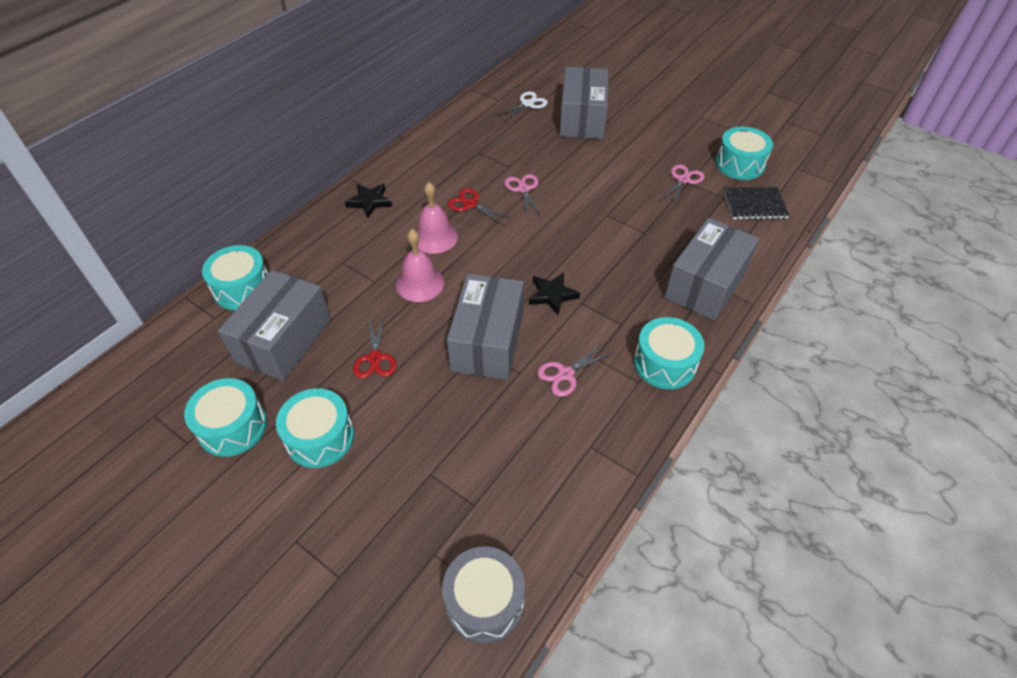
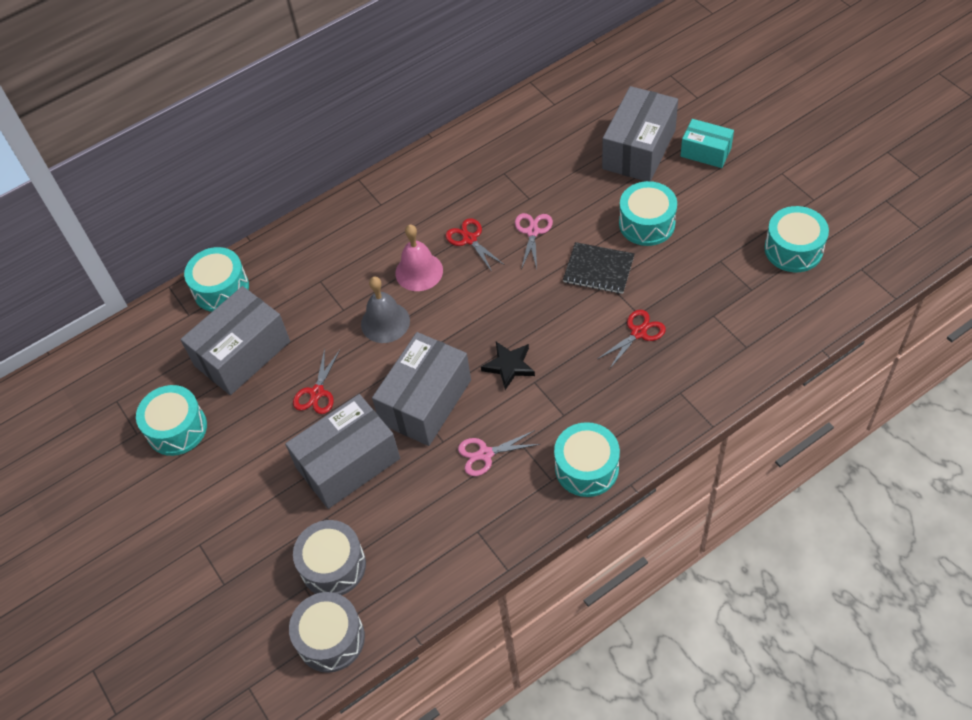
camera: 25 degrees right, 5 degrees up
(320, 437) = (245, 458): turquoise drum -> turquoise drum (647, 223)
(369, 202) = (369, 214): black star -> none
(420, 283) = (385, 322): pink bell -> grey bell
(456, 521) = (333, 566): none -> grey drum
(527, 104) = (585, 116): white scissors -> none
(635, 113) = (705, 152): none -> turquoise box
(651, 246) = (638, 333): none -> red scissors
(683, 180) = (715, 257): pink scissors -> none
(705, 284) = (673, 392): grey box -> grey box (348, 463)
(754, 205) = (781, 307): black notebook -> black notebook (598, 269)

